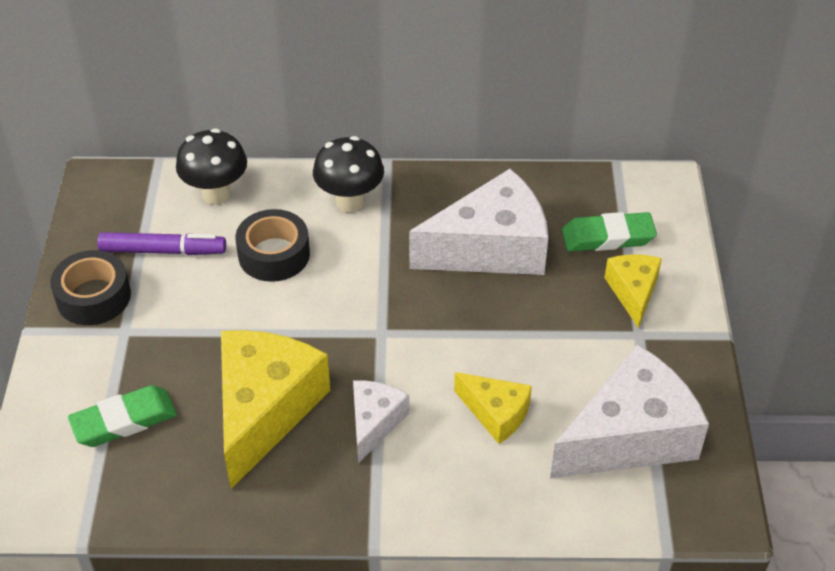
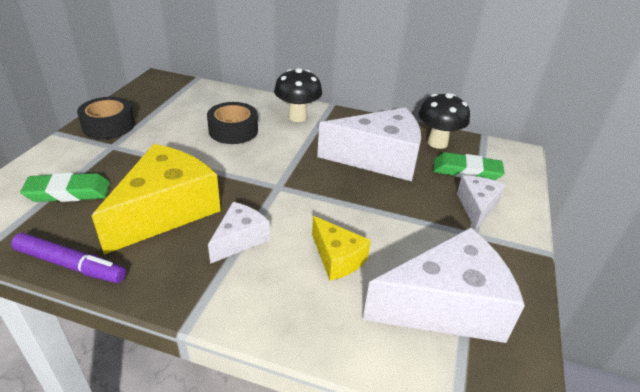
camera: 15 degrees right, 10 degrees down
(163, 250) = (168, 114): purple marker -> purple marker (71, 265)
(216, 194) = (219, 97): black mushroom -> black mushroom (437, 143)
(633, 292) = (476, 207): yellow cheese -> white cheese

